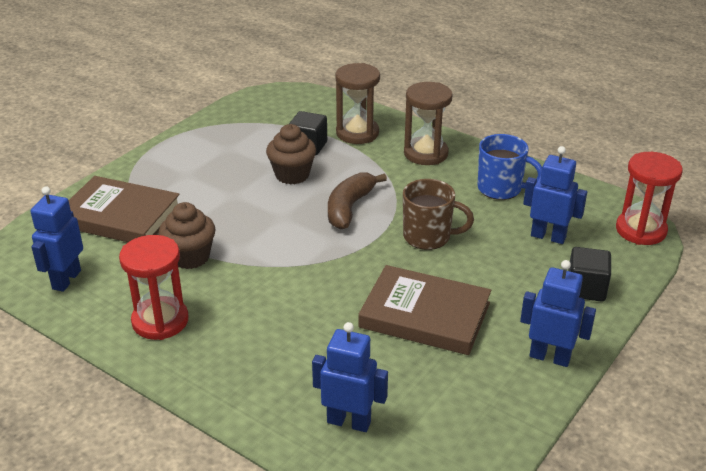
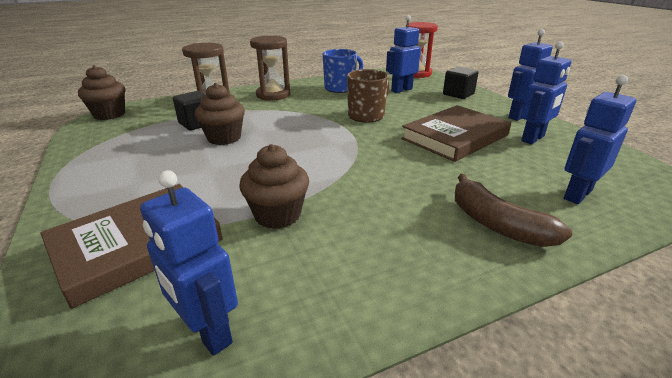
camera: 60 degrees left, 5 degrees down
(160, 321) = (372, 264): red hourglass -> none
(285, 94) = (109, 114): none -> brown cupcake
(349, 208) = (300, 129): brown banana -> brown banana (497, 224)
(477, 378) = (533, 139): none -> blue robot

